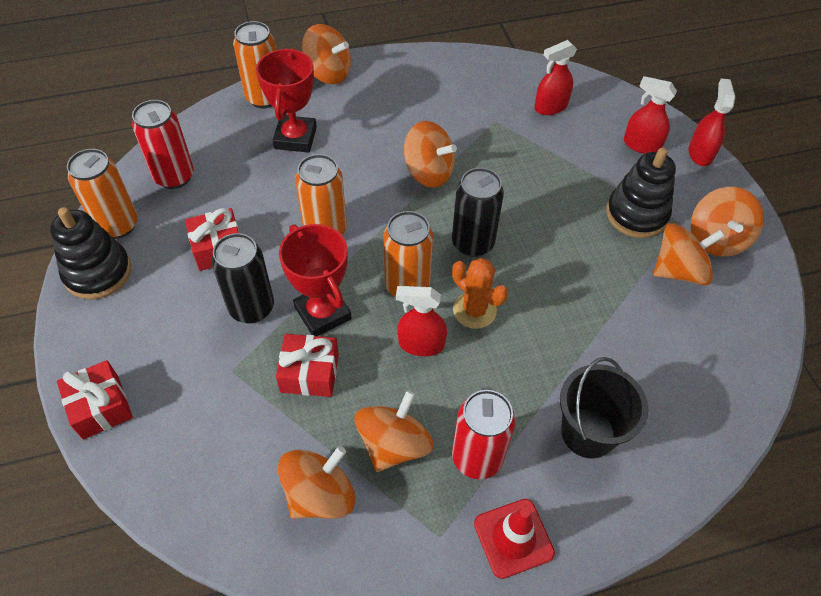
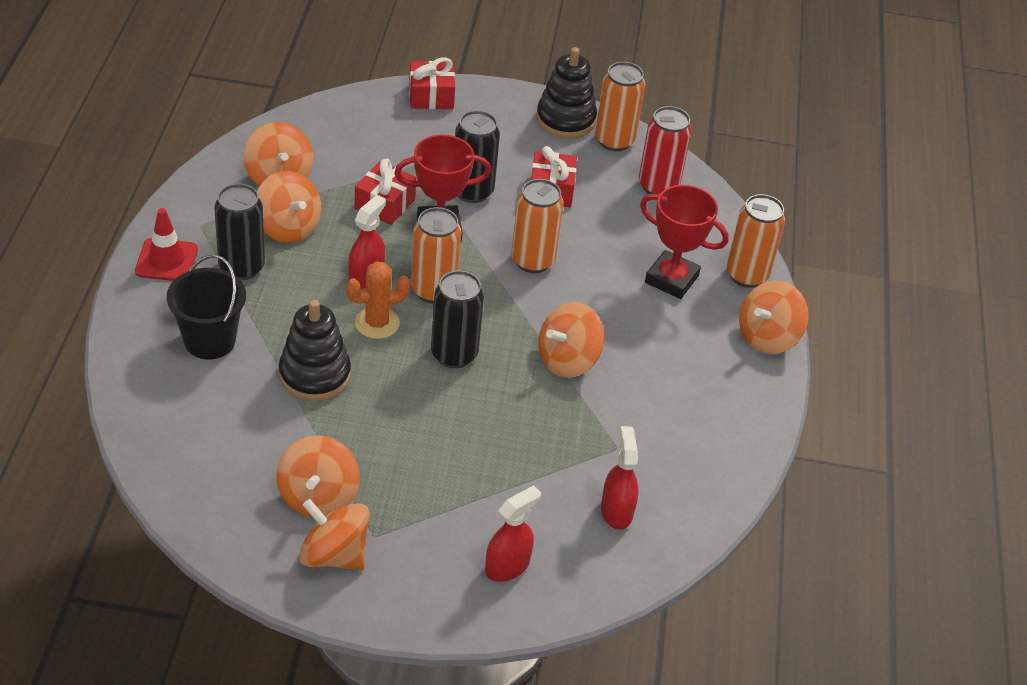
camera: 110 degrees right, 10 degrees down
(477, 457) = (241, 267): red can -> black can
(636, 214) = (410, 502): black stacking toy -> black stacking toy (314, 375)
(700, 153) = (462, 618): red spray bottle -> none

